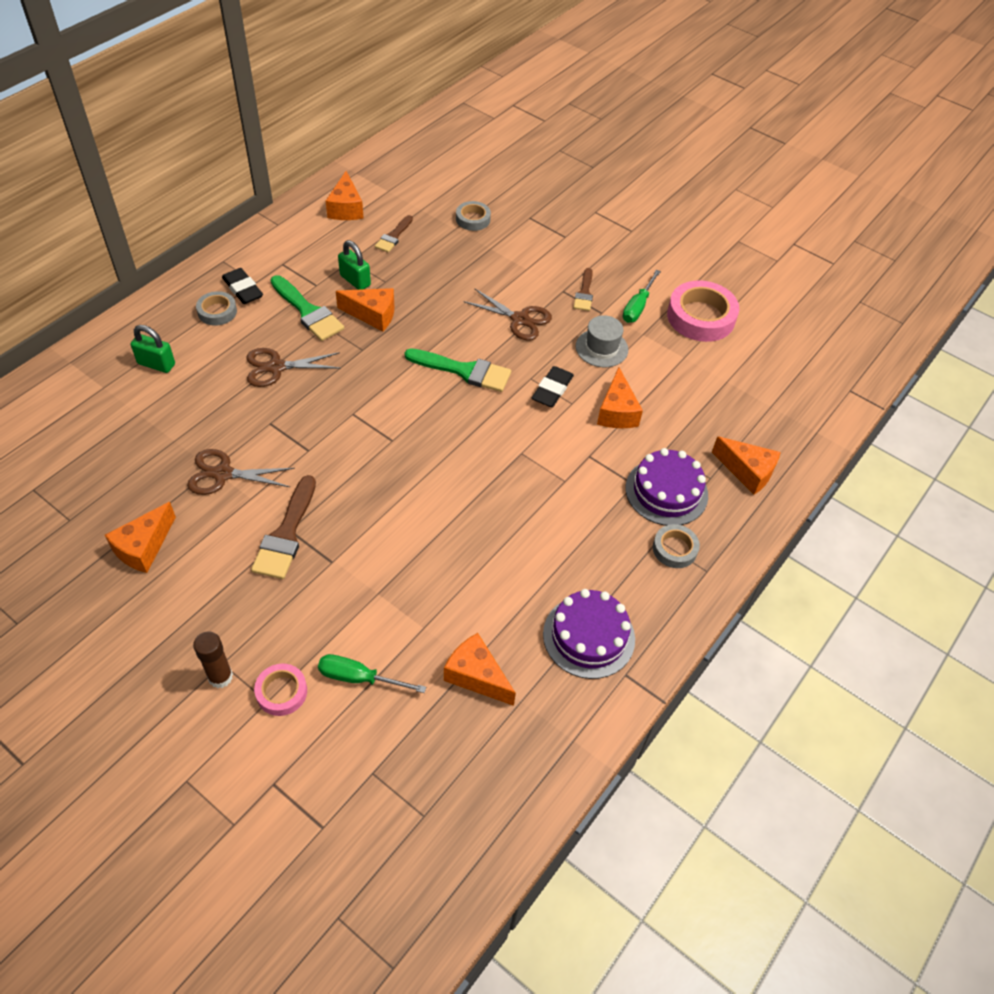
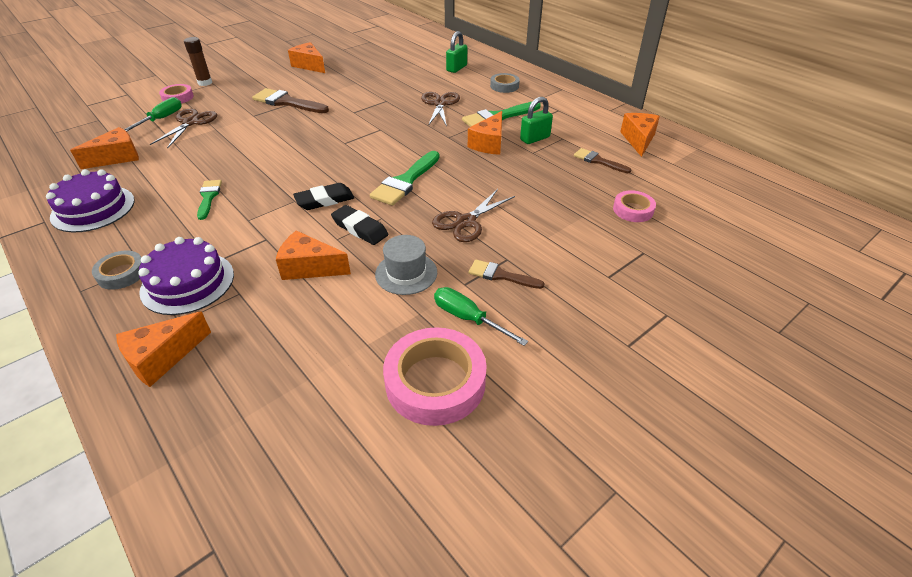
camera: 105 degrees right, 10 degrees down
(223, 474) = (350, 85): brown scissors -> brown scissors (190, 123)
(243, 289) = (528, 95): black eraser -> black eraser (325, 200)
(346, 208) = (638, 140): orange cheese -> orange cheese turned 90 degrees clockwise
(473, 219) = (633, 210): grey tape -> pink tape
(536, 531) = (208, 197): none -> green brush

